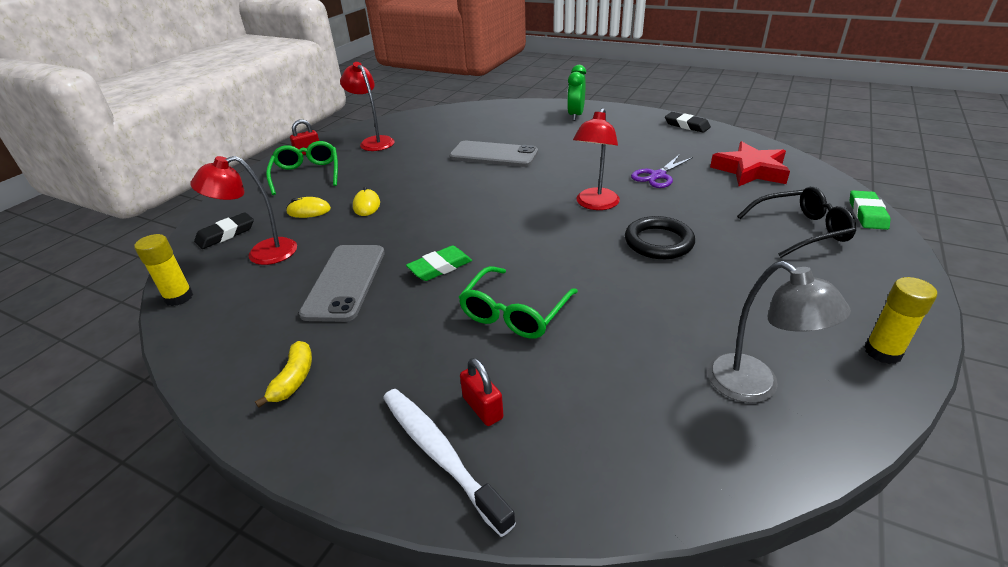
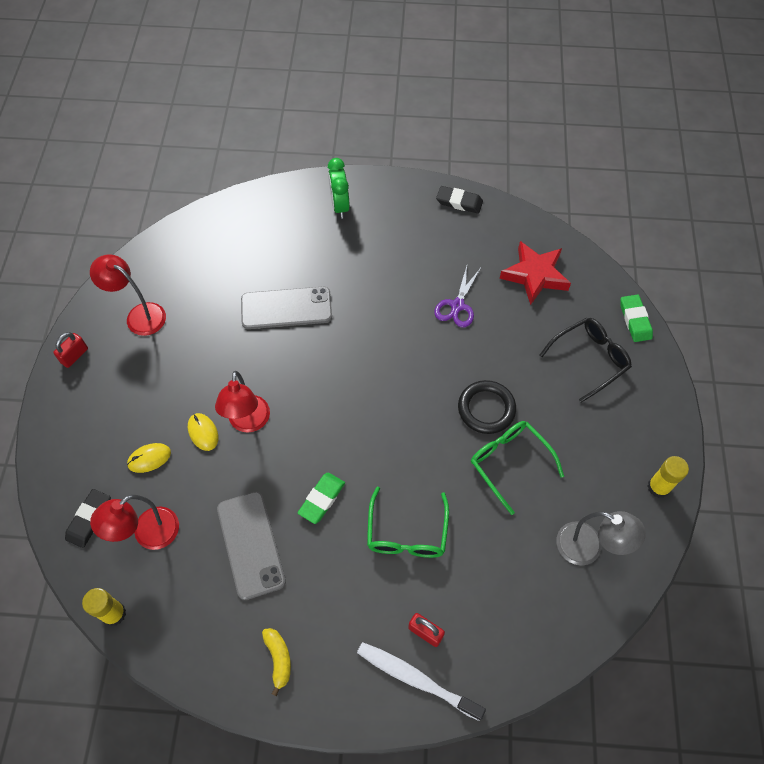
camera: 25 degrees left, 25 degrees up
(307, 174) = (103, 398): green glasses -> green glasses (509, 463)
(595, 204) = (417, 369): red lamp -> red lamp (248, 422)

